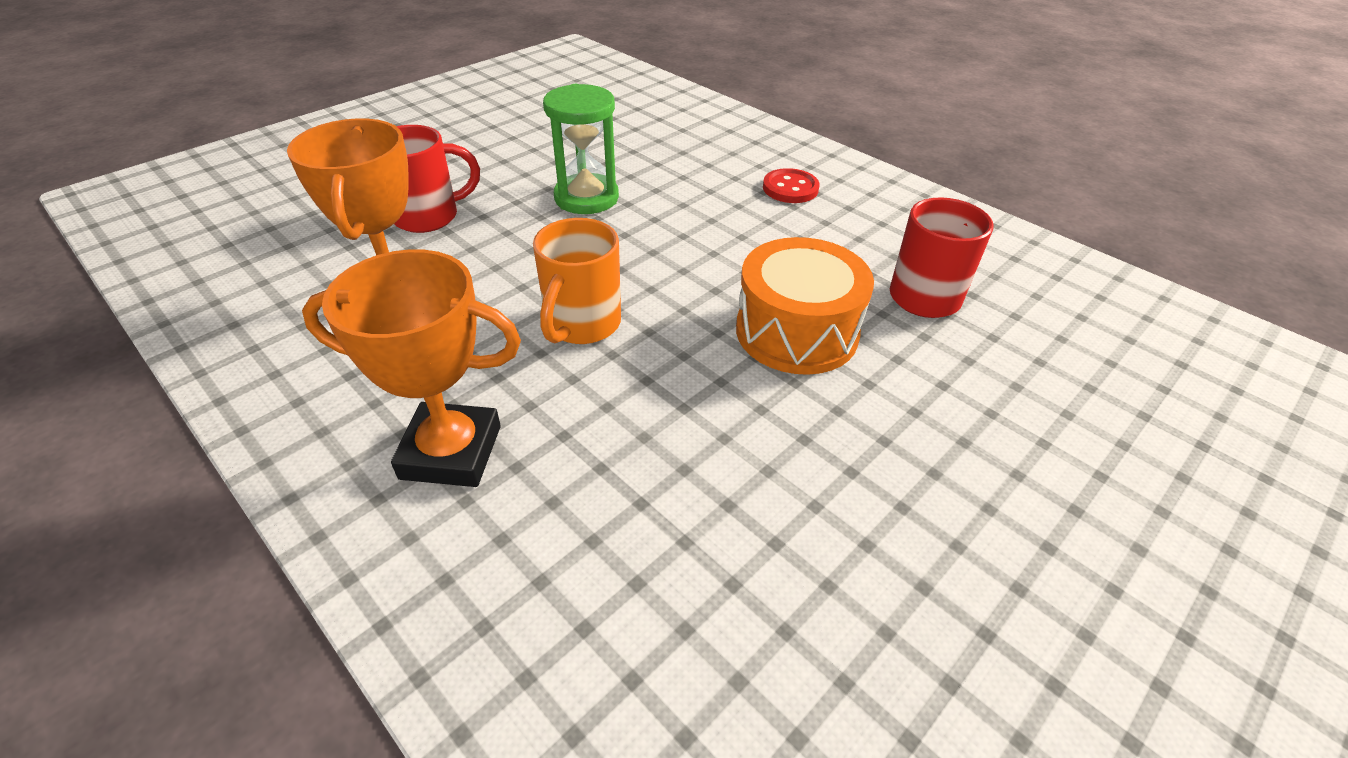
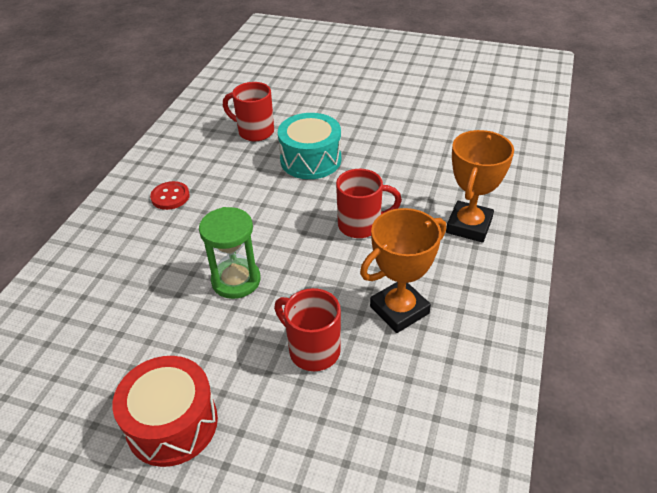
camera: 115 degrees left, 0 degrees up
(451, 452) = (469, 226): orange trophy -> orange trophy turned 45 degrees clockwise
(455, 133) = (172, 423): none -> red drum
(582, 325) = (361, 225): orange mug -> red mug
(796, 332) = (310, 160): orange drum -> turquoise drum

